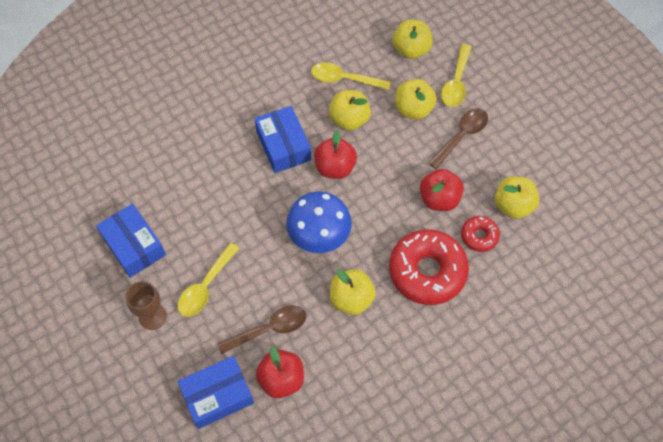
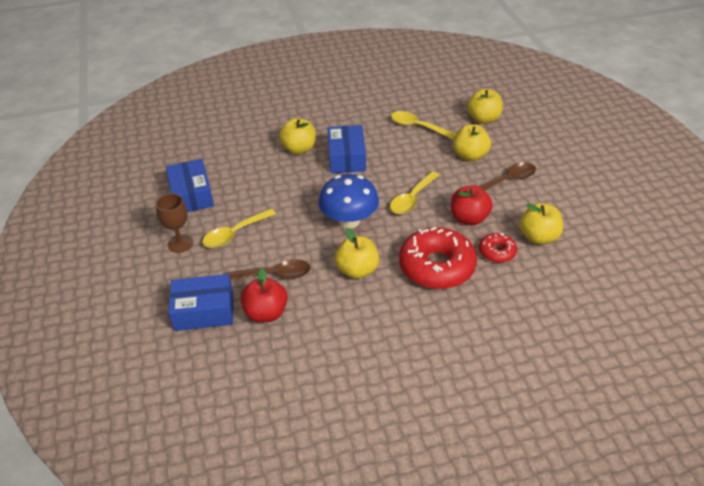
camera: 20 degrees right, 20 degrees down
(335, 167) = (384, 179): red apple -> none
(349, 119) = (410, 152): yellow apple -> yellow apple (299, 149)
(456, 83) = (516, 146): yellow spoon -> yellow spoon (412, 199)

